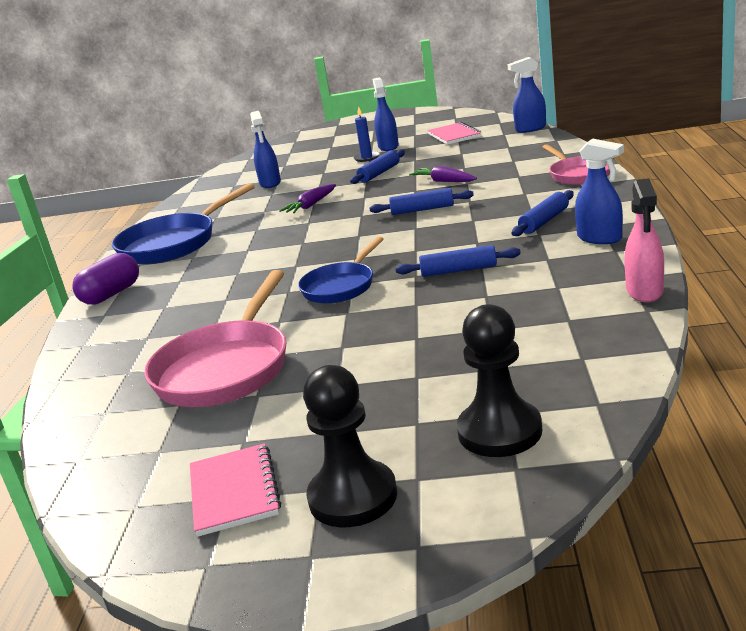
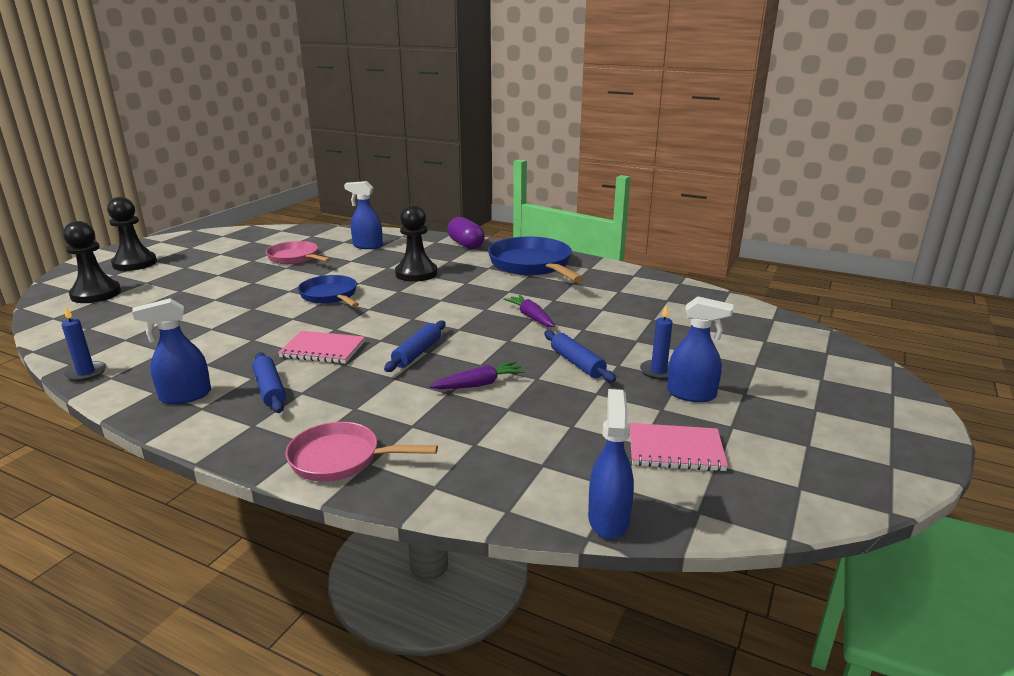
camera: 110 degrees right, 0 degrees up
(226, 368) = (295, 258): pink pan -> pink pan, size x0.62
(234, 492) = (190, 248): pink notebook -> pink notebook (323, 350)
(236, 278) = (416, 273): none -> black pawn
(270, 183) = (643, 313): blue spray bottle -> blue spray bottle (367, 246)
(458, 270) = (266, 332): blue rolling pin -> none
(644, 292) = (86, 373): pink spray bottle -> blue candle

